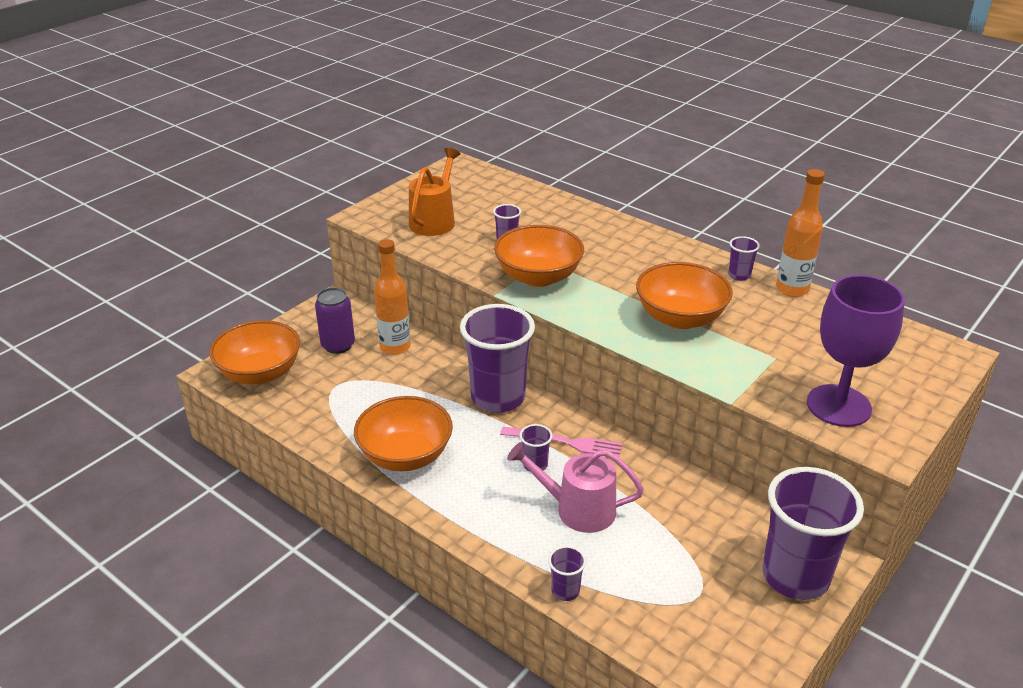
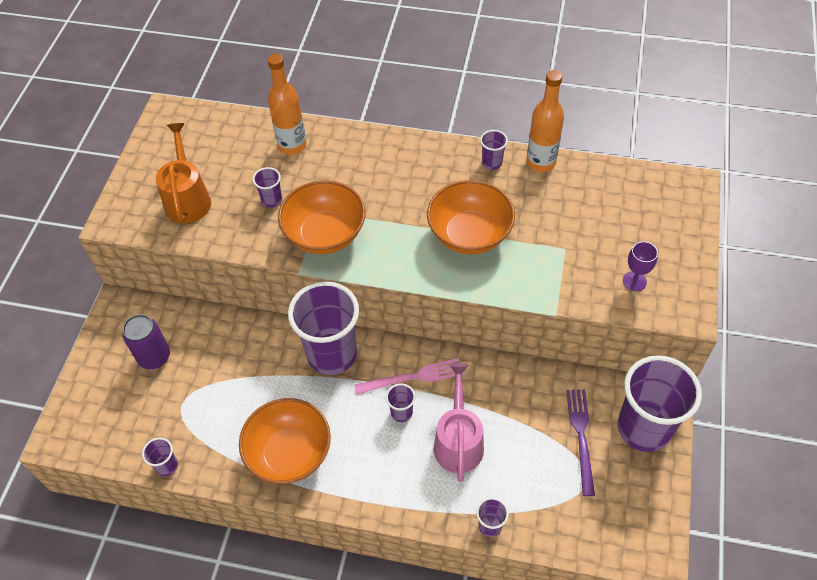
camera: 25 degrees left, 20 degrees up
(260, 373) = (100, 422): orange bowl -> none
(291, 423) = (167, 466): none -> purple cup
(395, 347) = (208, 336): orange bottle -> orange bottle (292, 145)
(578, 509) = (458, 441): pink watering can -> pink watering can turned 105 degrees clockwise
(716, 556) = (581, 436): none -> purple fork
(838, 406) = (634, 281): purple goblet -> purple goblet, size x0.45

